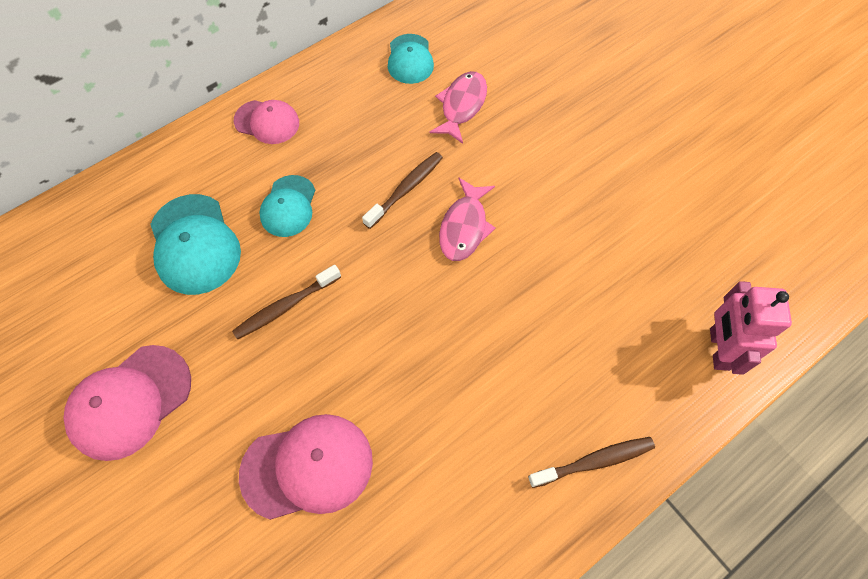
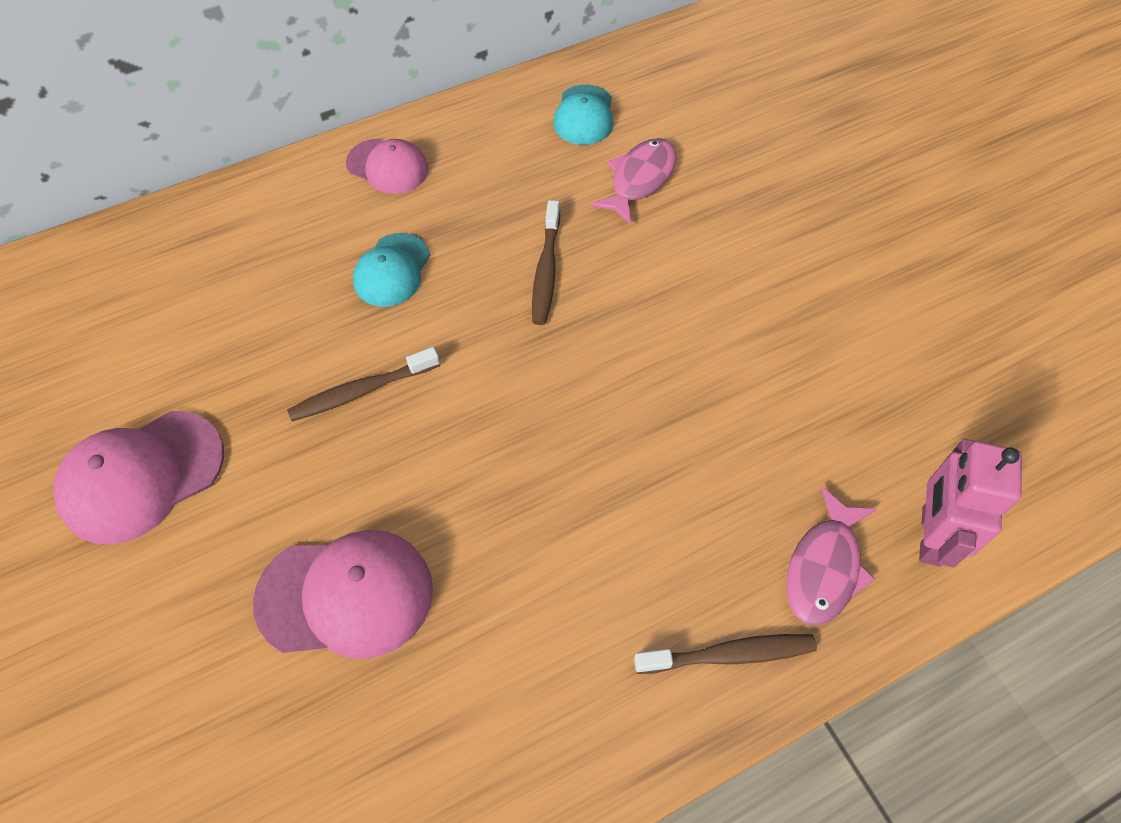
camera: 10 degrees right, 5 degrees down
(194, 244) = (265, 299): turquoise cap -> none
(406, 189) = (546, 271): brown toothbrush -> brown toothbrush turned 135 degrees clockwise
(464, 227) = (613, 328): pink fish -> pink fish (824, 567)

